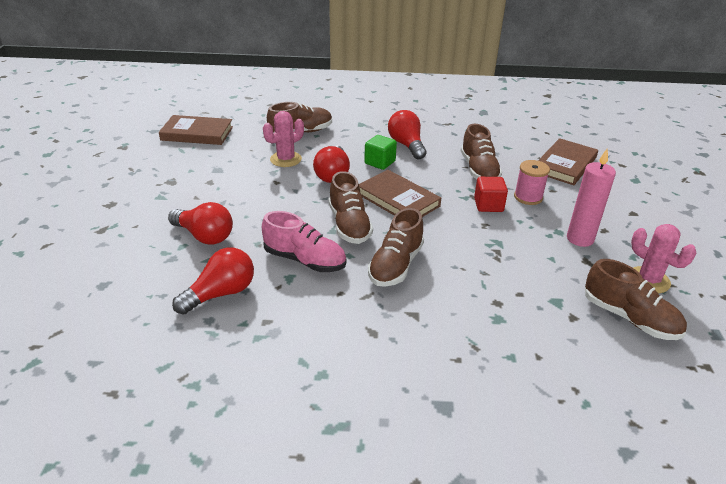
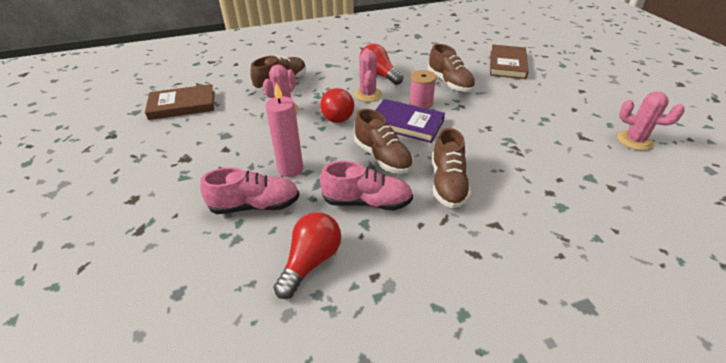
camera: 20 degrees left, 5 degrees up
(204, 236) = (255, 205): red light bulb -> pink shoe
(380, 162) = (368, 94): green cube -> pink cactus
(398, 200) = (406, 123): brown book -> purple book
(488, 205) = (479, 110): red cube -> none
(528, 197) = (502, 96): pink spool -> pink spool (421, 103)
(580, 239) = (564, 120): pink candle -> pink candle (290, 169)
(629, 318) = (648, 175): brown shoe -> none

